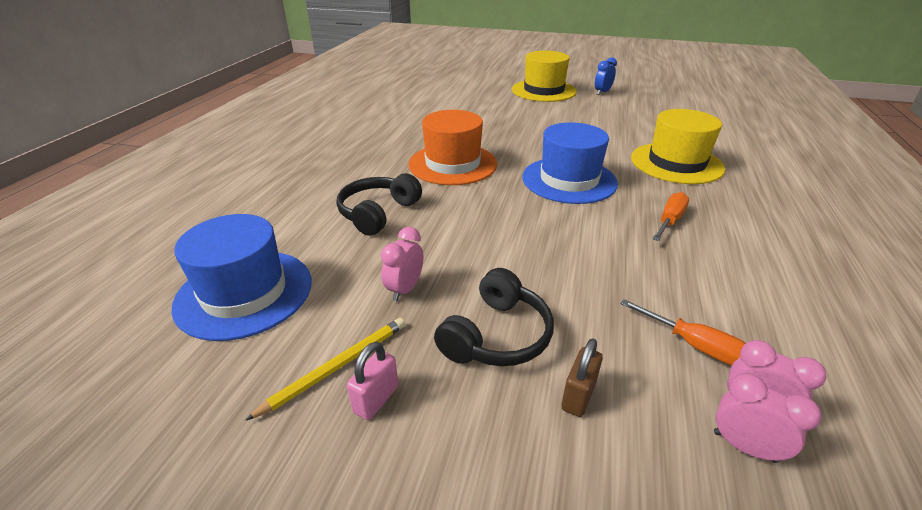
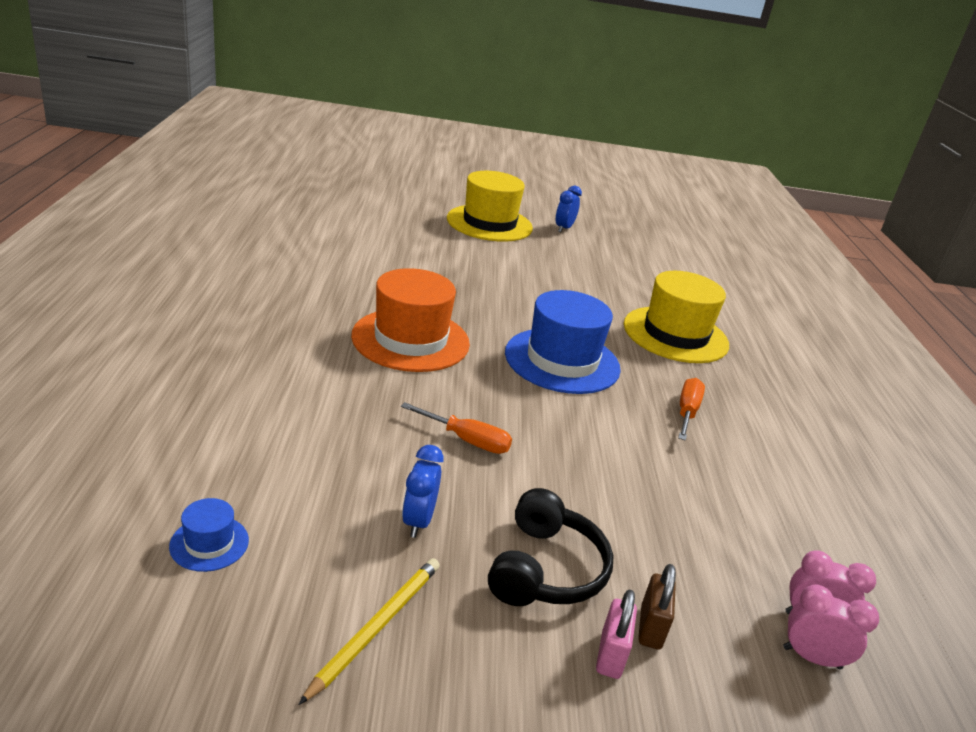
camera: 20 degrees left, 5 degrees down
(244, 293) = (209, 543): blue hat -> blue hat, size x0.43
(376, 399) = (439, 659): pink padlock -> pink padlock (610, 655)
(378, 213) = (340, 417): black headphones -> none
(405, 289) = (418, 521): pink clock -> blue clock
(694, 345) = (745, 559): orange screwdriver -> orange screwdriver (467, 440)

